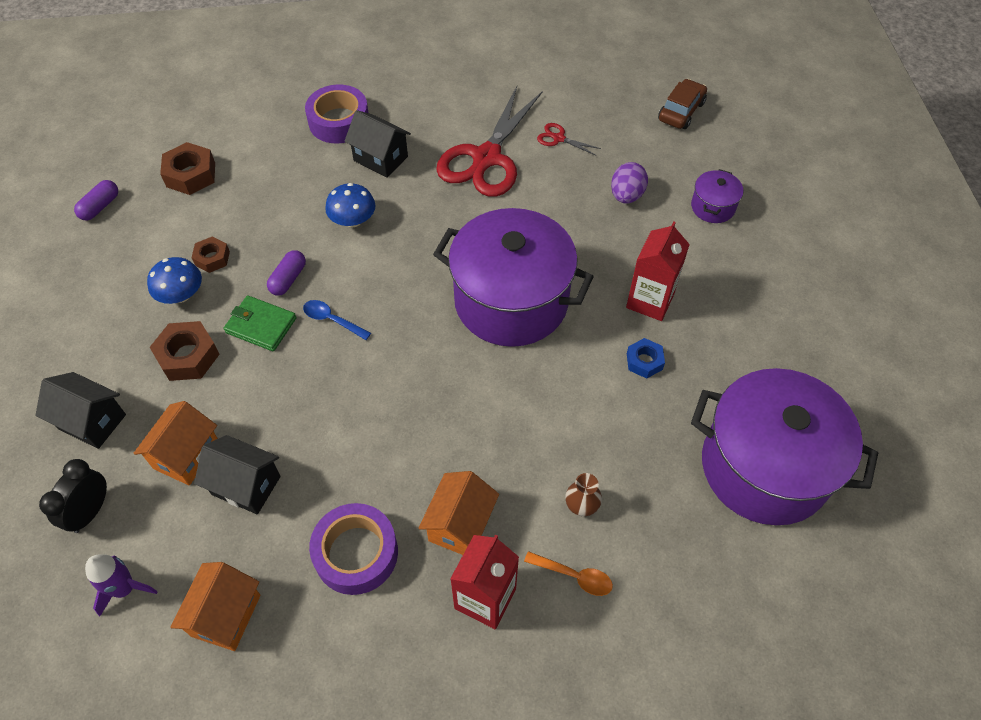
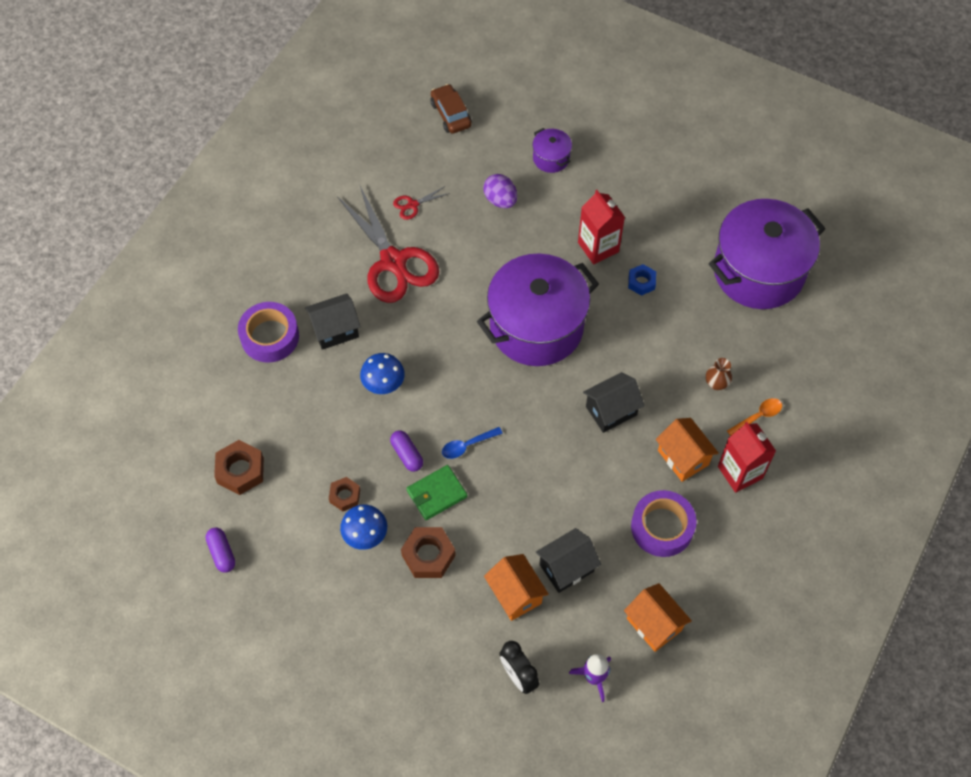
camera: 55 degrees left, 5 degrees up
(92, 421) = (440, 645): black house -> black house (611, 411)

